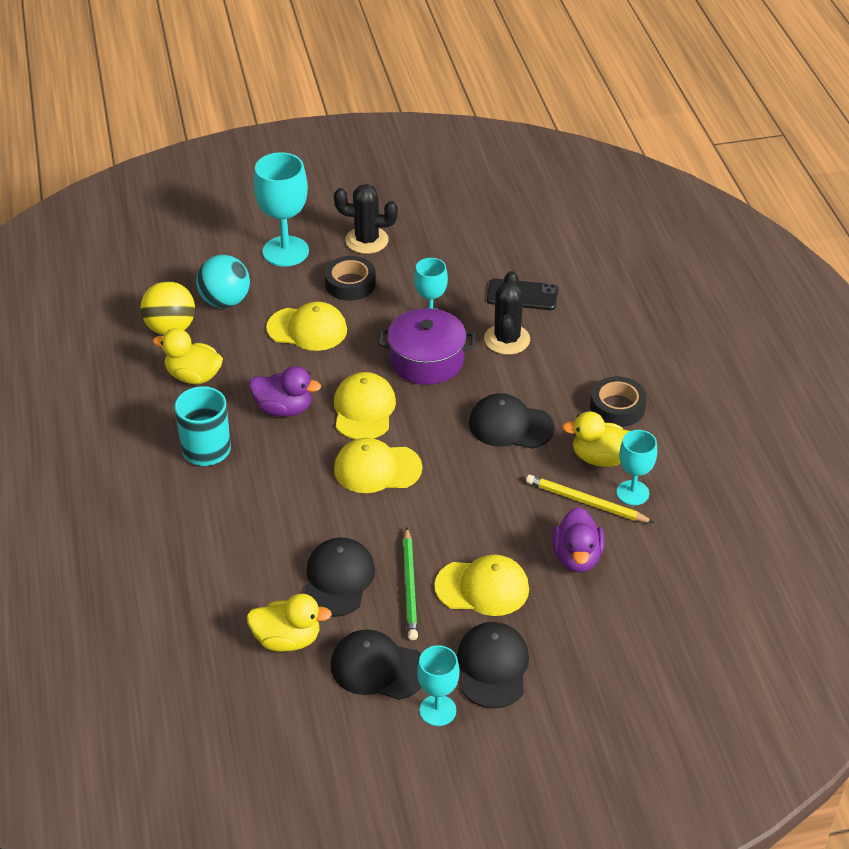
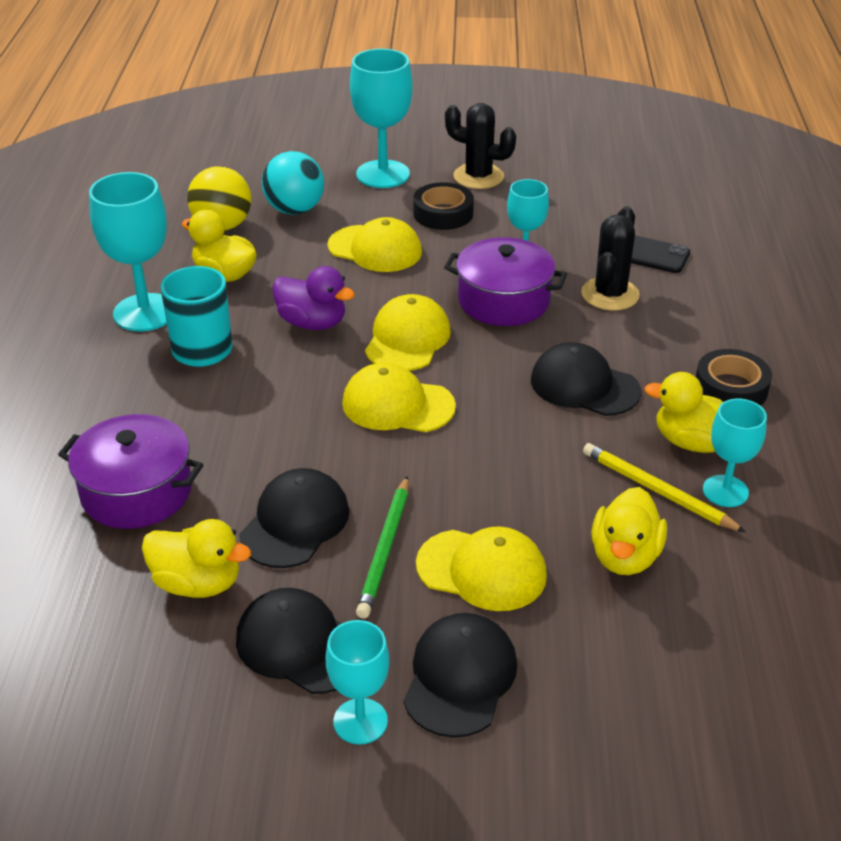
camera: 15 degrees right, 5 degrees down
(144, 424) = (145, 312): none -> turquoise goblet
(210, 579) = (136, 491): none -> purple pot
(577, 557) = (625, 557): purple duck -> yellow duck

